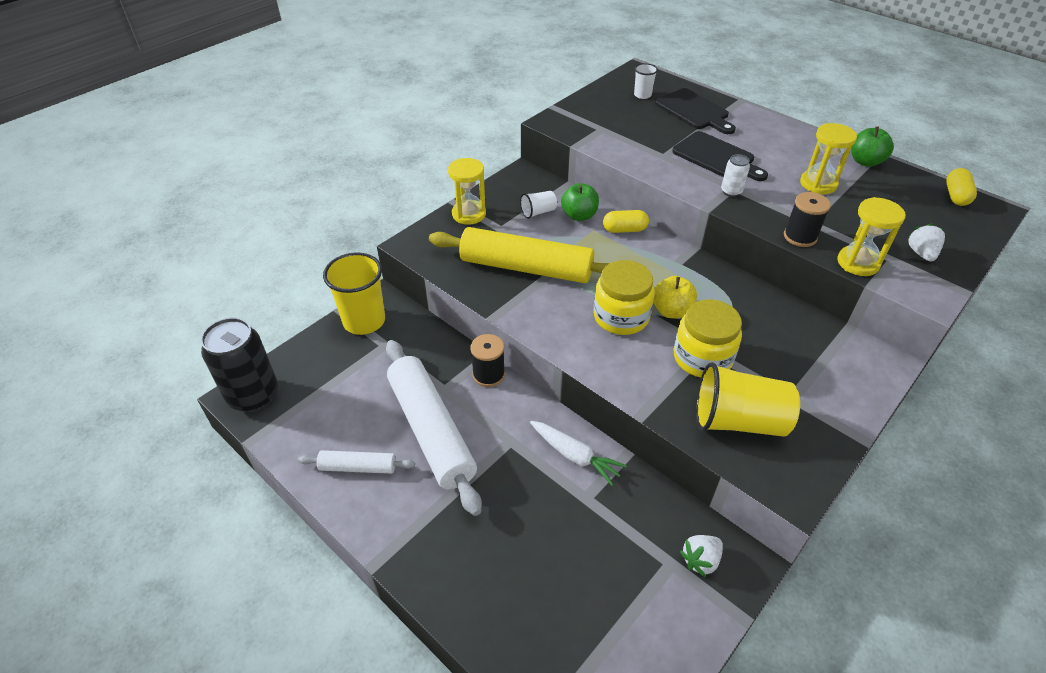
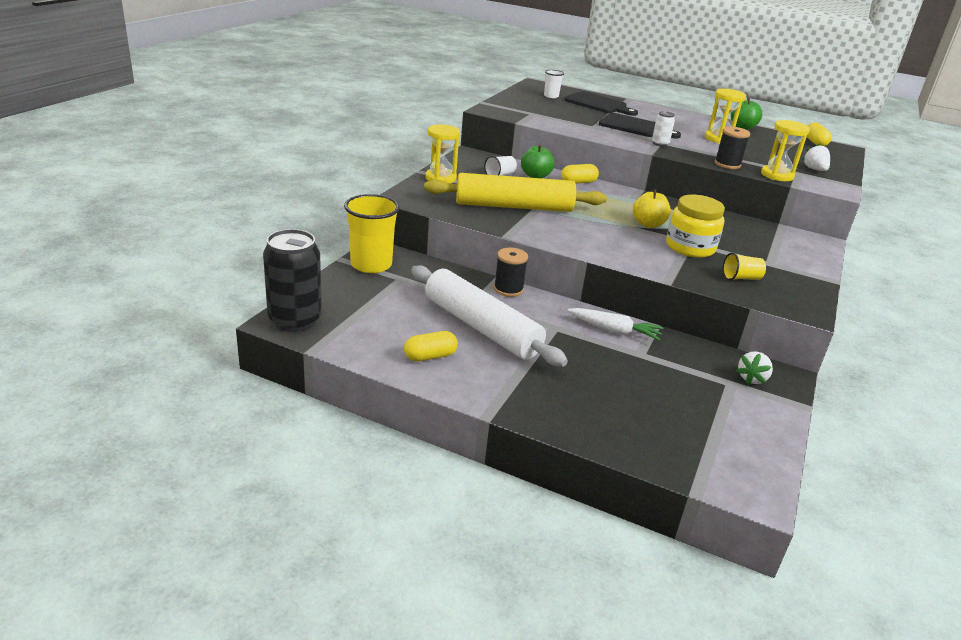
camera: 20 degrees left, 15 degrees down
(358, 467) = (430, 356): white rolling pin -> yellow capsule
(621, 316) = (611, 229): yellow jar -> none
(738, 421) = (741, 278): yellow cup -> yellow cup, size x0.49

